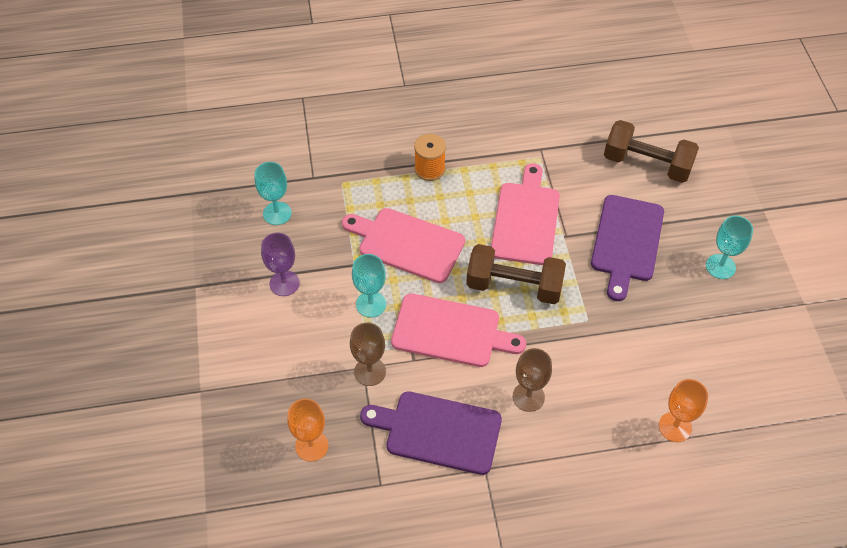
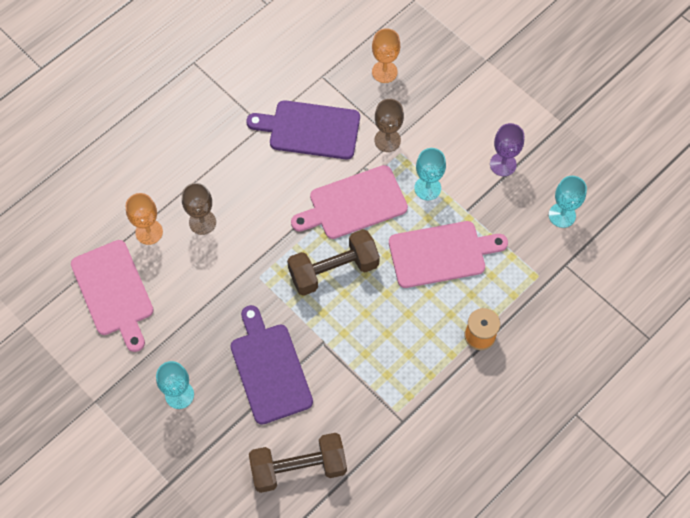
camera: 145 degrees right, 10 degrees up
(438, 431) = (310, 129): purple cutting board -> purple cutting board turned 150 degrees counterclockwise
(525, 219) = (365, 337): pink cutting board -> pink cutting board (114, 292)
(528, 397) = (265, 190): brown goblet -> brown goblet (202, 222)

